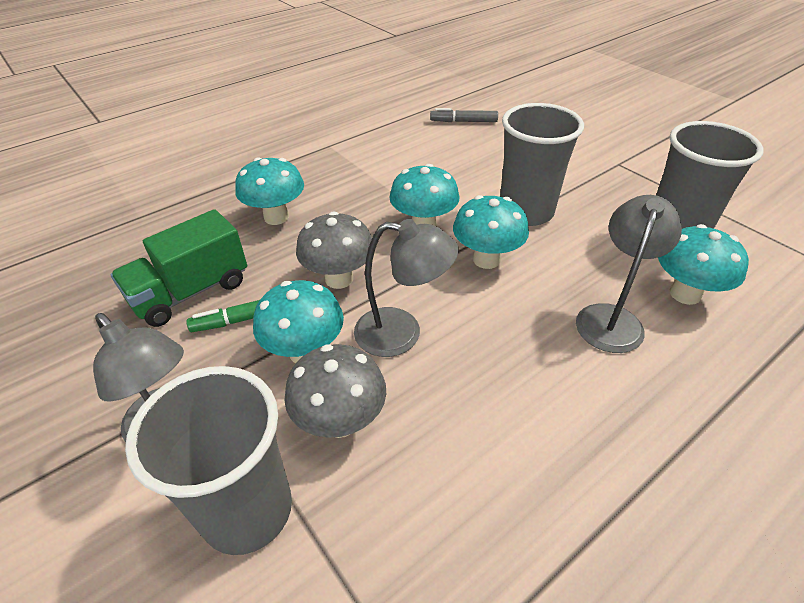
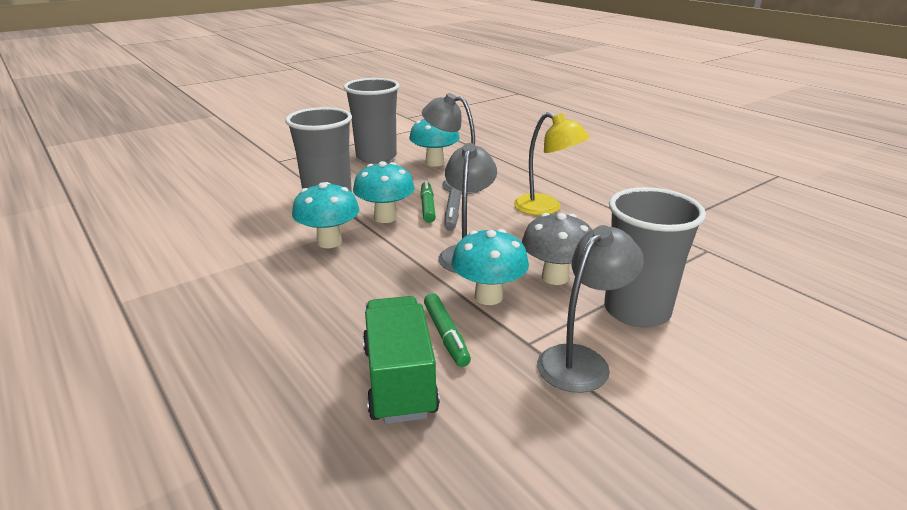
camera: 90 degrees left, 15 degrees down
(191, 292) = (399, 380): green truck -> green truck turned 150 degrees counterclockwise
(276, 217) = (272, 331): turquoise mushroom -> none
(339, 279) = (395, 284): grey mushroom -> none
(463, 121) = (143, 216): grey marker -> grey marker (452, 214)
(524, 293) = (427, 207): none -> green marker
(555, 432) = (546, 208): none -> yellow lamp

